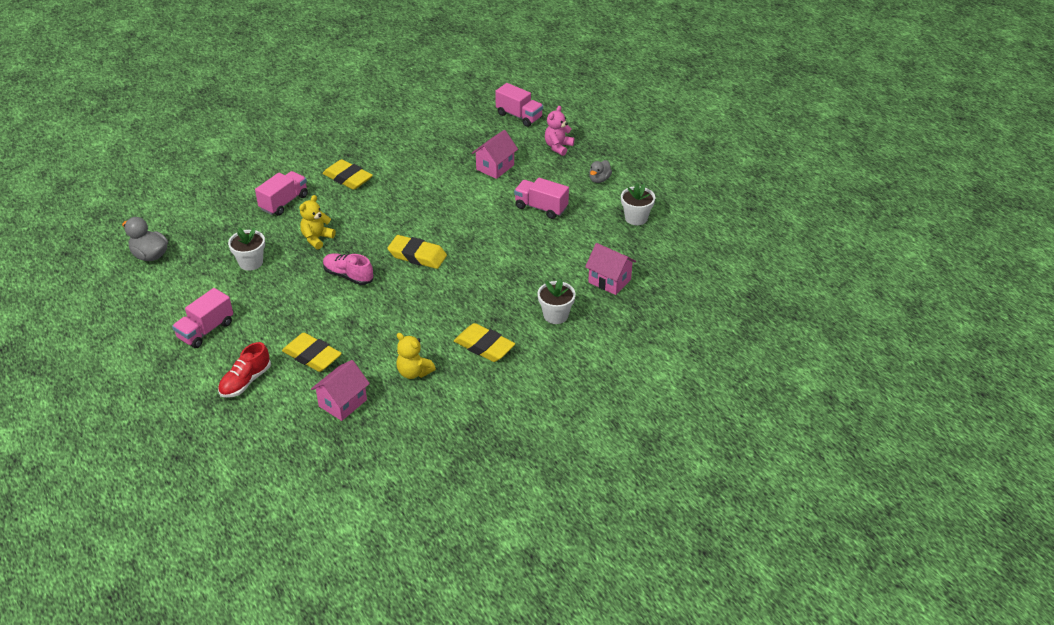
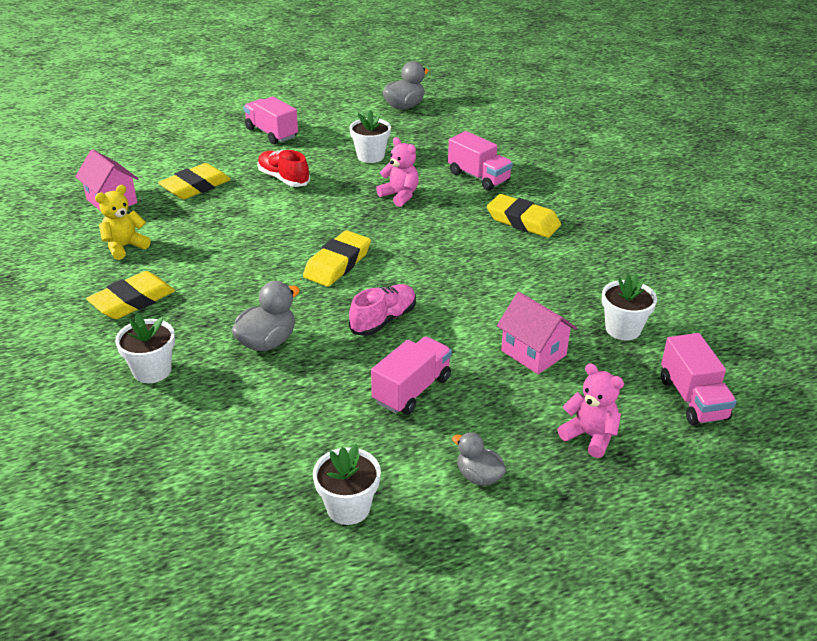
camera: 100 degrees right, 5 degrees down
(245, 381) = (183, 152): red shoe -> red shoe (283, 178)
(317, 238) = (400, 196): yellow teddy bear -> pink teddy bear
(348, 178) = (523, 221): yellow eraser -> yellow eraser turned 75 degrees clockwise
(348, 276) = (320, 213): pink shoe -> pink shoe (383, 320)
(464, 137) = (623, 329): none -> white flower pot
(513, 271) = (267, 342): none -> grey duck
(519, 116) = (692, 399): pink truck -> pink truck turned 60 degrees counterclockwise
(609, 281) = (196, 441): pink house -> none

